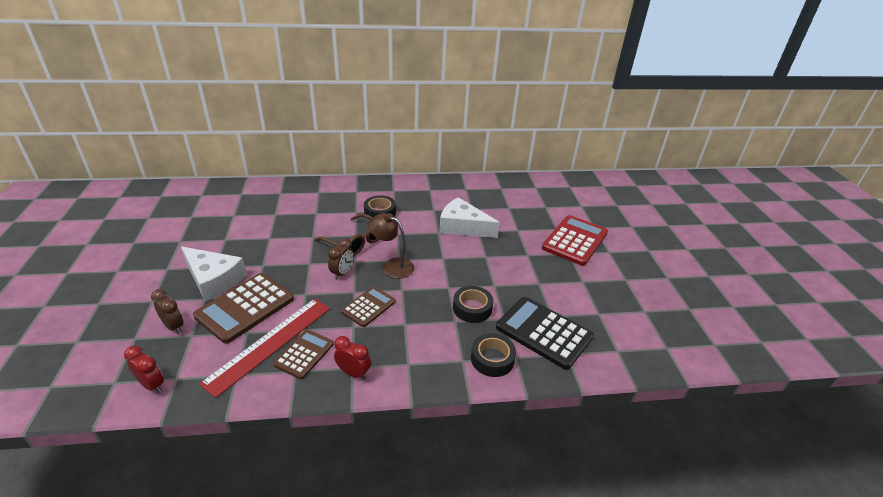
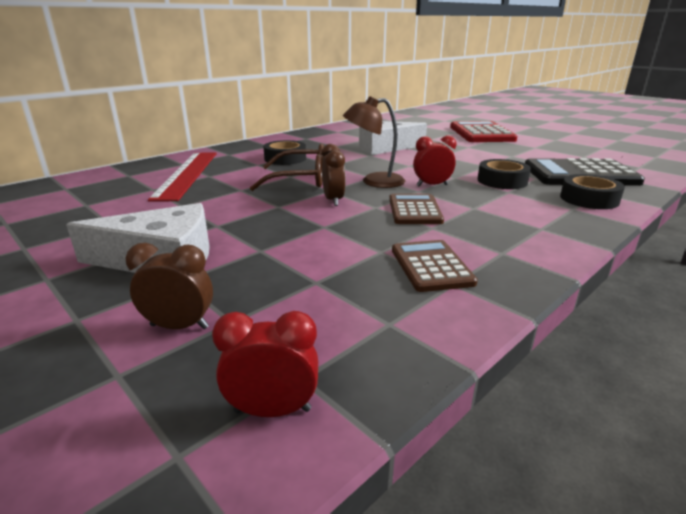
camera: 35 degrees left, 10 degrees down
(245, 308) = (267, 263): brown calculator -> none
(270, 343) = (370, 277): red ruler -> red ruler (187, 174)
(353, 373) = (514, 255): red clock -> red clock (432, 185)

